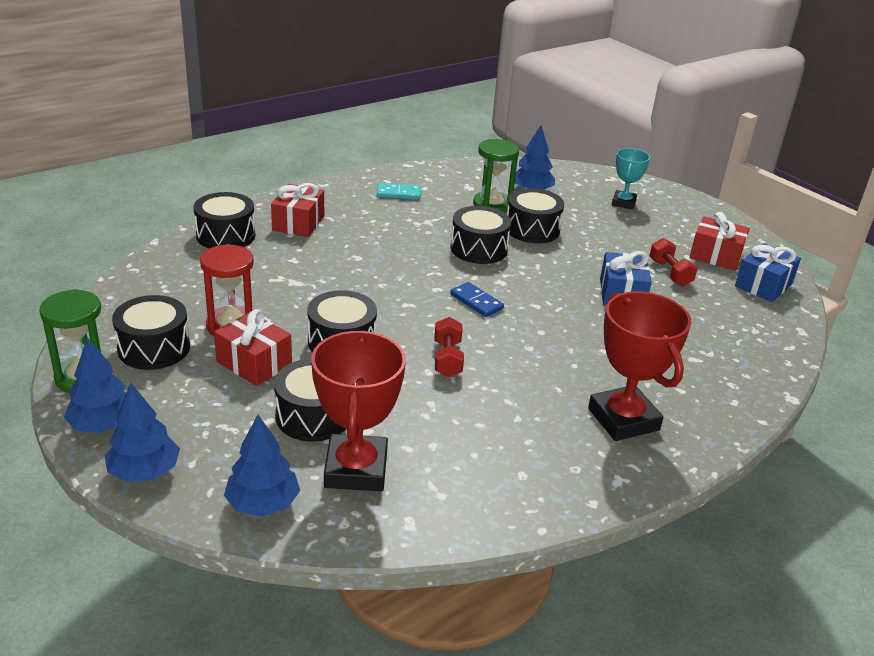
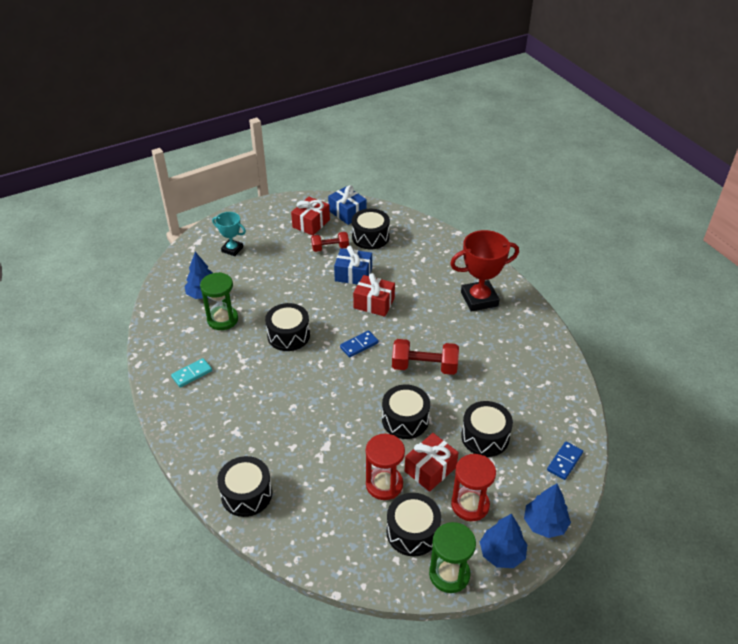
camera: 80 degrees left, 10 degrees up
(190, 397) = (470, 505): none -> red hourglass
(263, 503) = (564, 462): blue tree -> blue domino
(298, 223) = (232, 443): red gift -> red gift (374, 303)
(356, 469) = (531, 418): red trophy -> none
(398, 194) = (192, 374): turquoise domino -> turquoise domino turned 45 degrees clockwise
(447, 359) = (424, 367): red dumbbell -> red dumbbell, size x1.54
(532, 229) = (264, 303): black drum -> black drum (370, 237)

